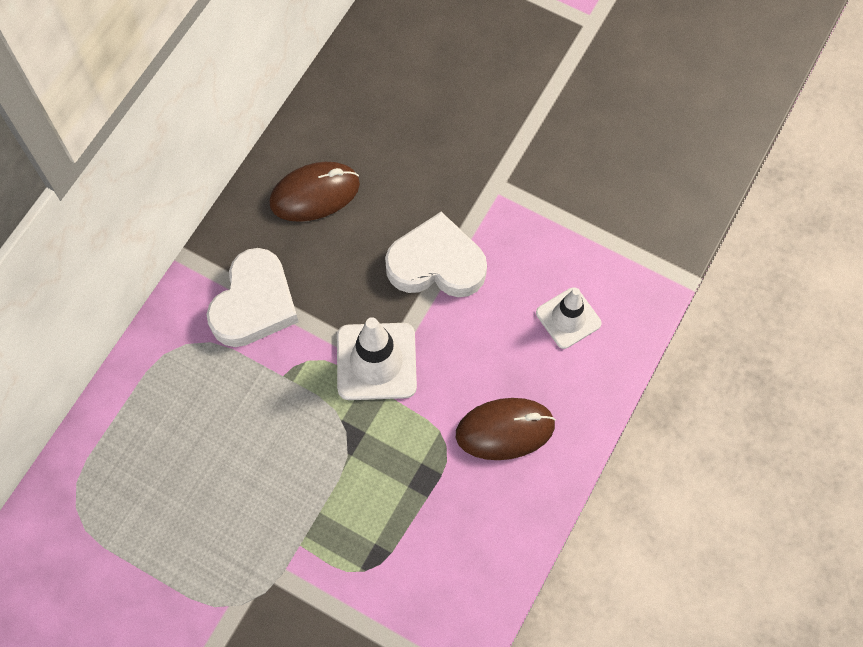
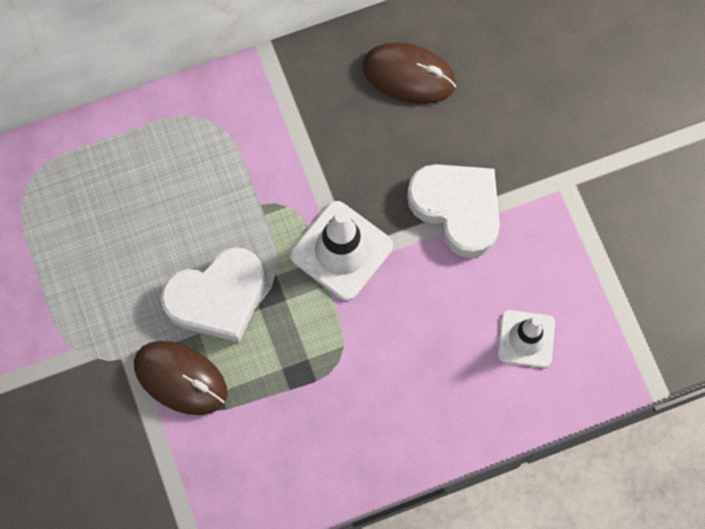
camera: 40 degrees right, 5 degrees up
(254, 304) = (286, 129): white heart -> white heart (217, 298)
(505, 430) = (395, 387): brown mouse -> brown mouse (180, 378)

